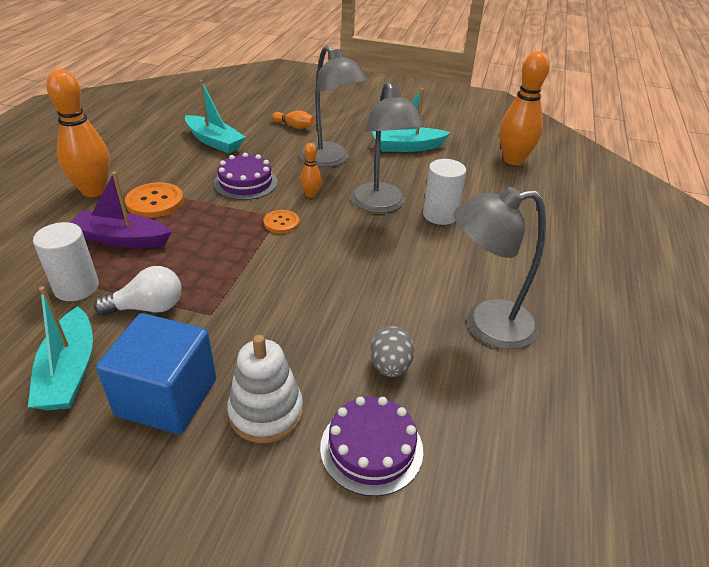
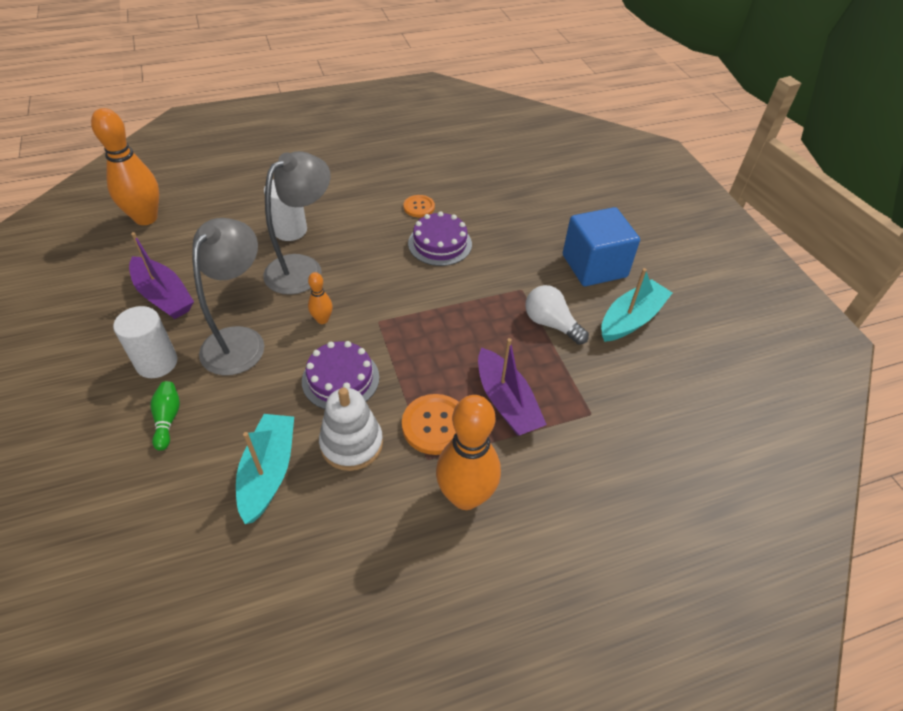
camera: 125 degrees left, 10 degrees up
(76, 287) = (579, 380): white cylinder -> white cylinder (157, 363)
(266, 412) = (558, 225): white stacking toy -> white stacking toy (351, 444)
(281, 223) = (385, 314): orange button -> orange button (419, 207)
(294, 126) = (167, 419): orange bowling pin -> green bowling pin
(371, 448) = (535, 183): purple cake -> purple cake (440, 244)
(390, 366) = (478, 196): grey egg -> none
(407, 147) = (164, 296): turquoise boat -> purple boat
(486, 325) = (405, 173): grey lamp -> none

